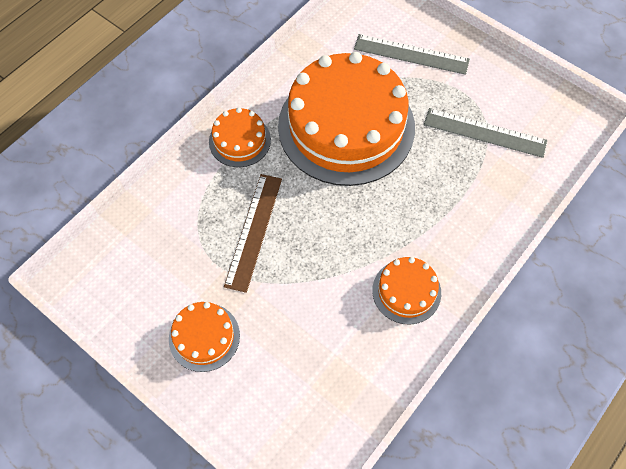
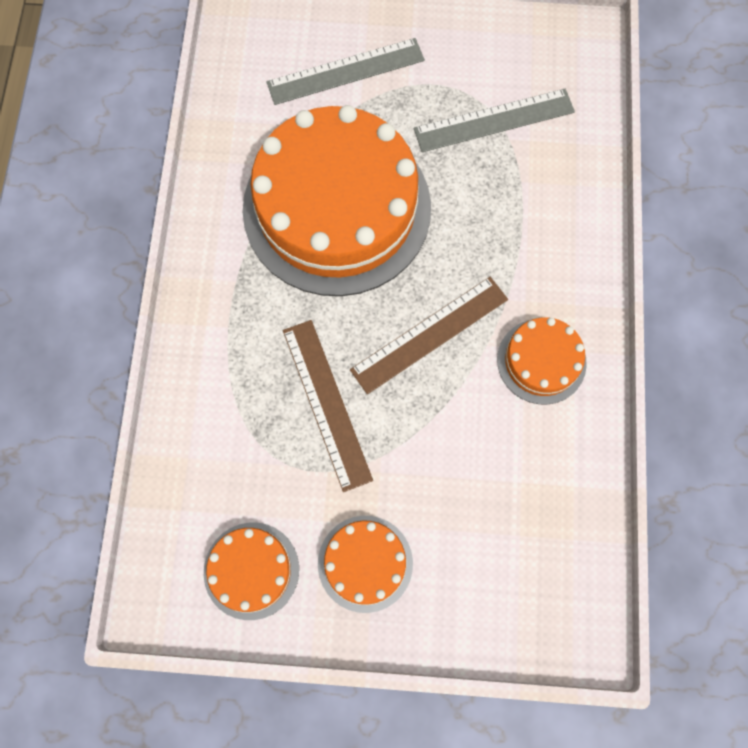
camera: 35 degrees left, 10 degrees up
(239, 140) = (226, 304): orange cake -> orange cake (251, 570)
(347, 231) = (429, 334): none -> brown ruler

